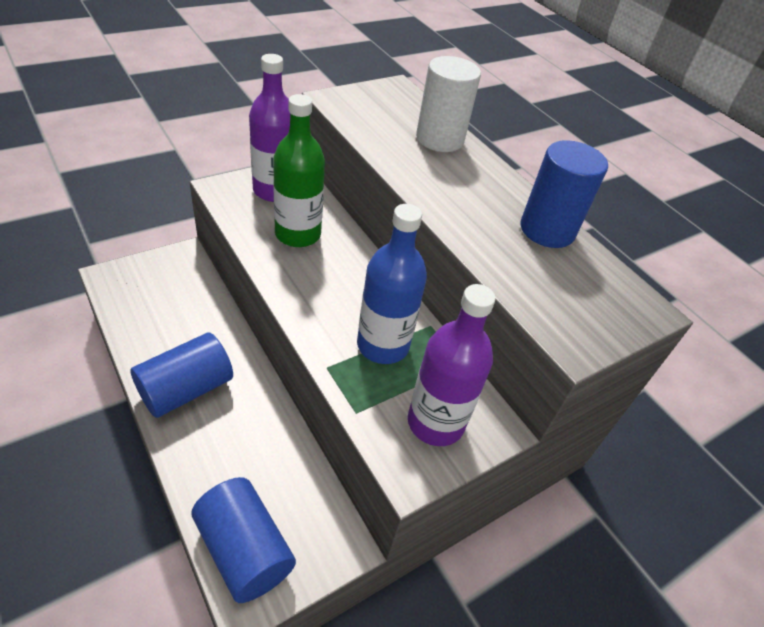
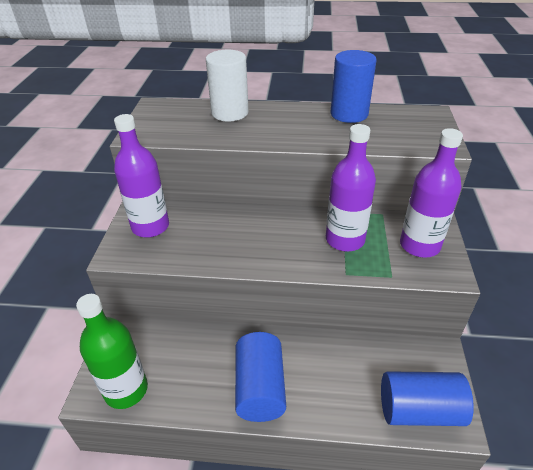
camera: 45 degrees left, 5 degrees down
(298, 234) = (209, 234): green bottle -> green bottle (126, 390)
(383, 345) = (345, 240): blue bottle -> purple bottle

